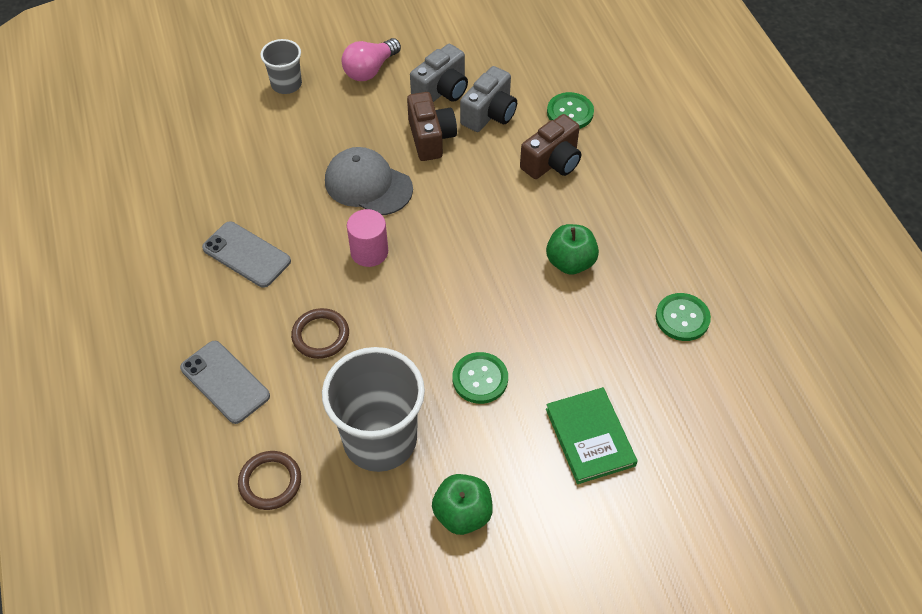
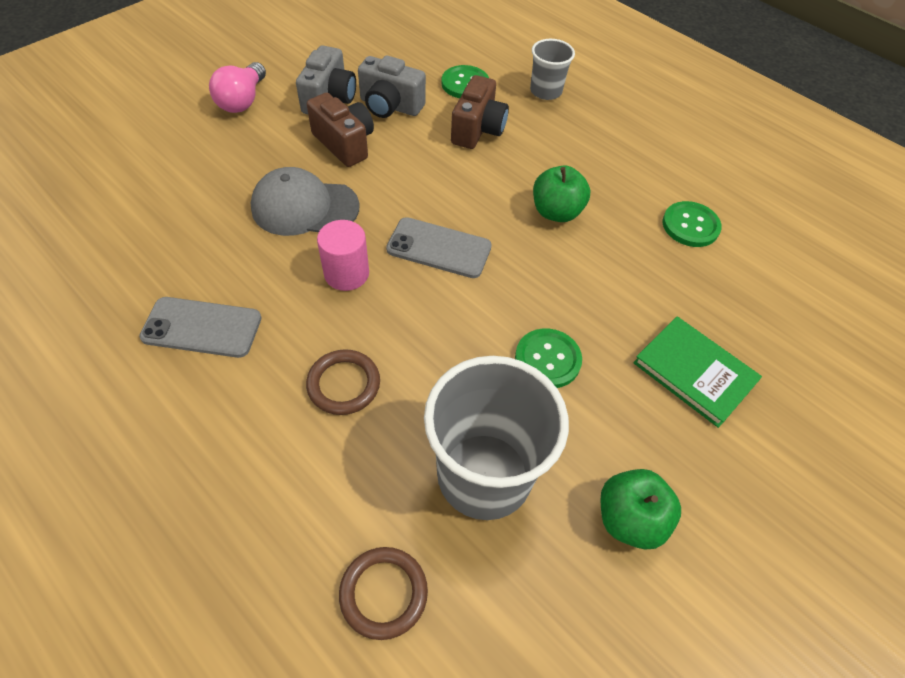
camera: 30 degrees left, 0 degrees up
(225, 382) = (254, 490): grey phone -> grey phone (439, 248)
(286, 84) = (155, 138): grey cup -> grey cup (546, 91)
(489, 114) = (390, 106): grey camera -> grey camera turned 105 degrees clockwise

